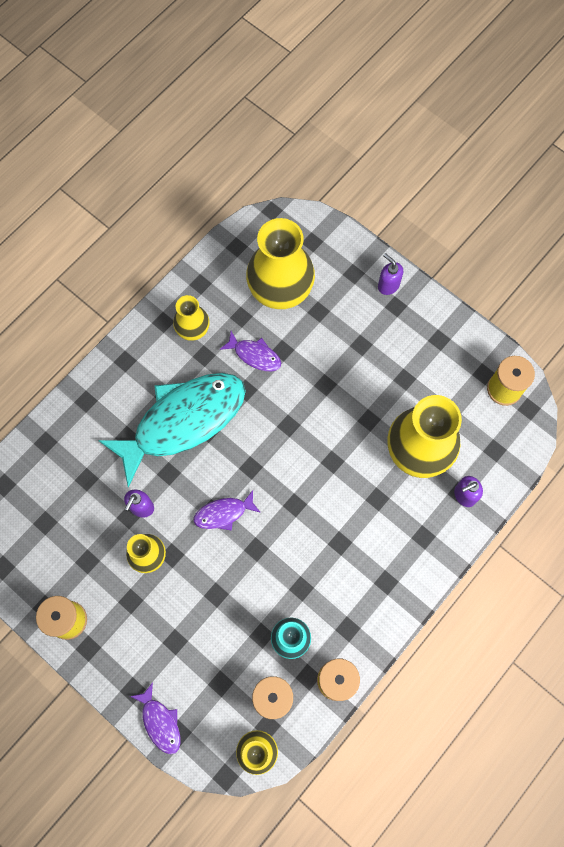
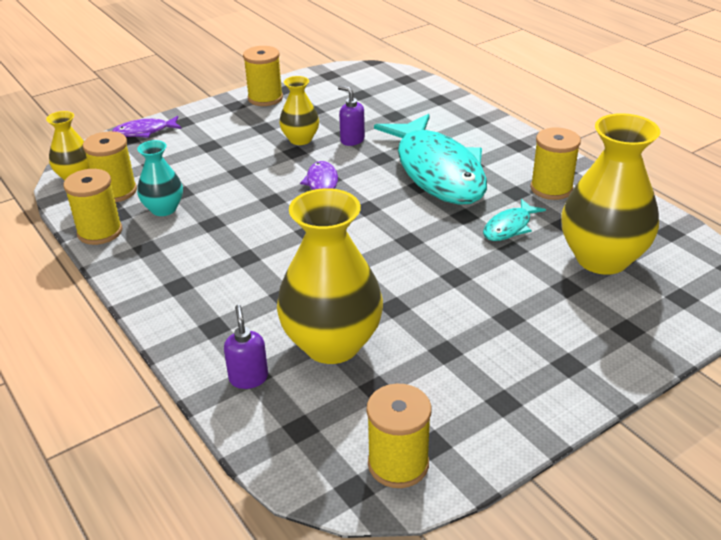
camera: 105 degrees right, 35 degrees down
(193, 329) = (551, 188): yellow vase -> yellow spool
(254, 355) = (509, 227): purple fish -> turquoise fish
(388, 285) = (606, 362): purple soap dispenser -> none

